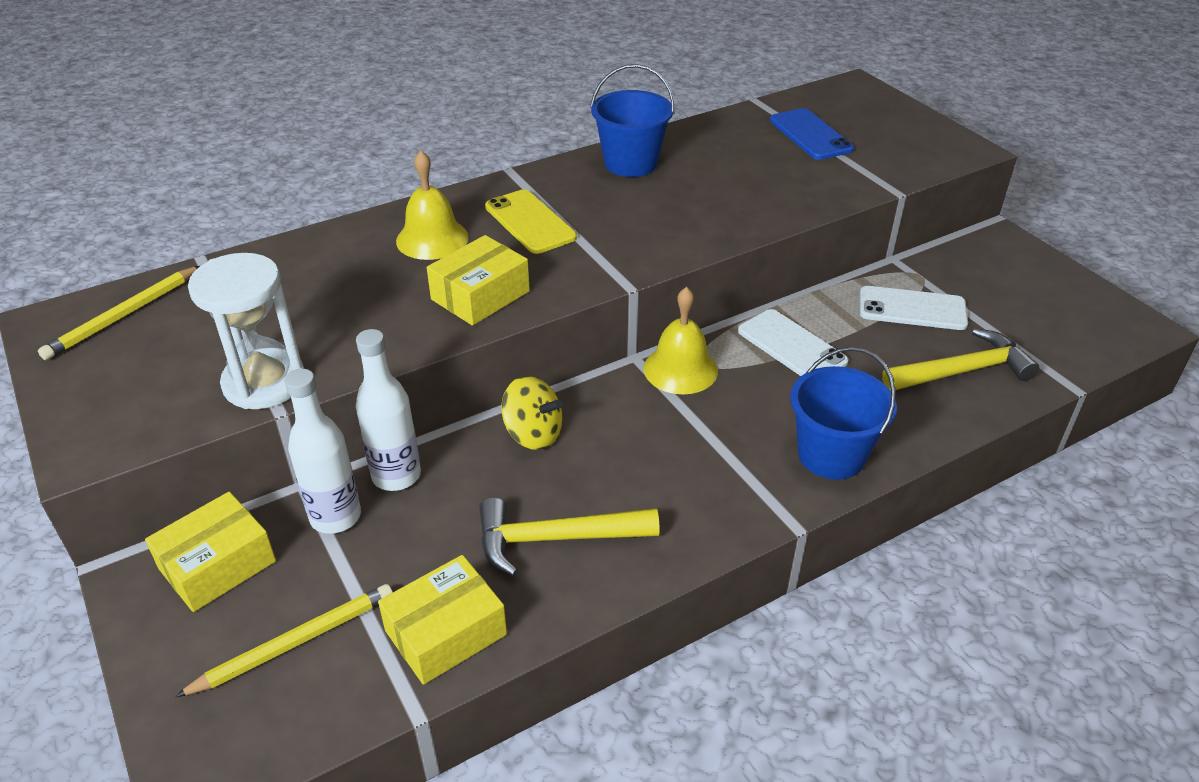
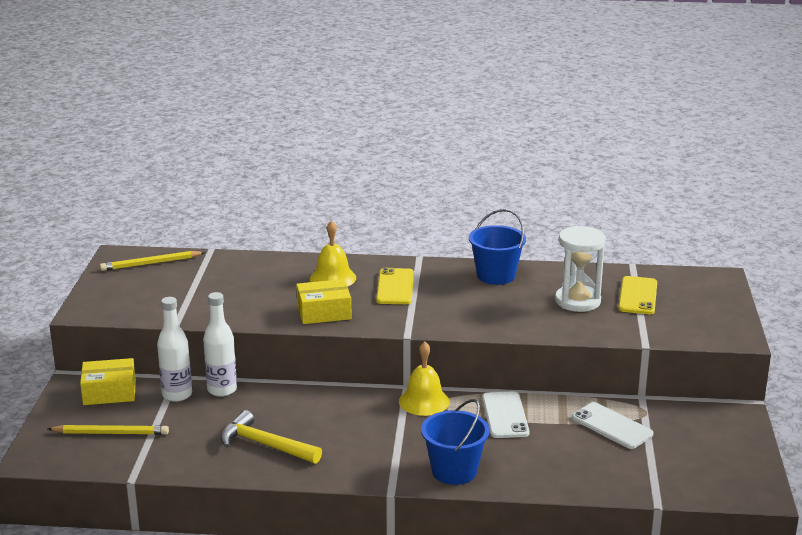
camera: 35 degrees right, 15 degrees down
(264, 382) = (180, 313): white hourglass -> white hourglass (577, 301)
(445, 632) = (175, 457): yellow box -> none
(533, 434) = (307, 399): yellow spinning top -> none
(810, 135) = (637, 296): blue phone -> yellow phone
(962, 371) = (595, 467): yellow hammer -> none

